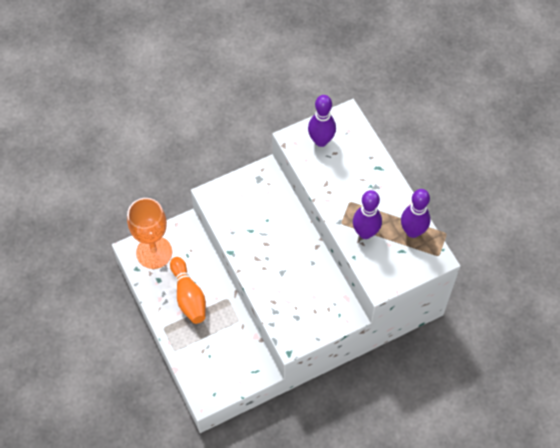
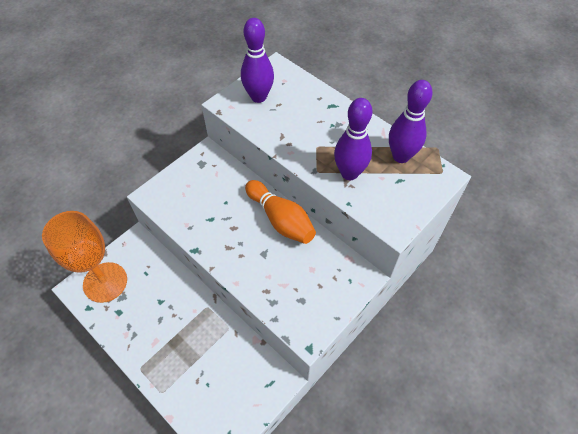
camera: 20 degrees left, 5 degrees down
(188, 296) = (160, 319): orange bowling pin -> orange bowling pin (280, 219)

